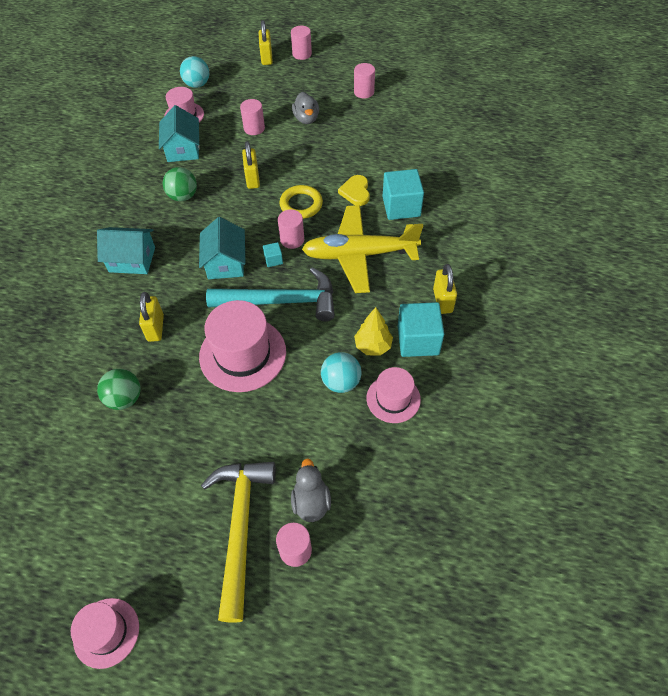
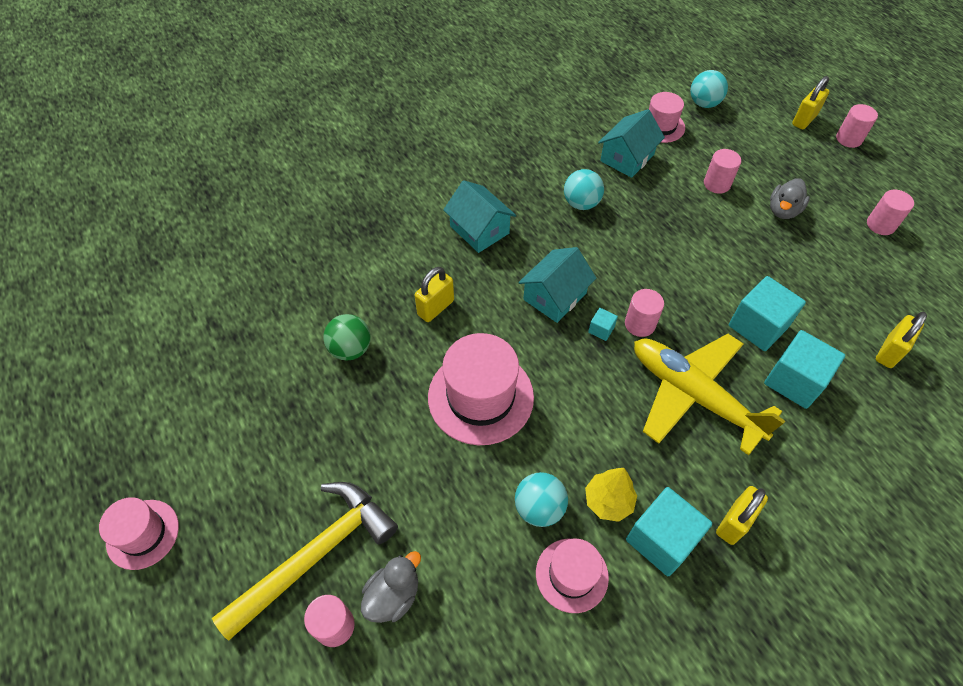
camera: 45 degrees right, 0 degrees up
(183, 196) = (581, 203): green ball -> turquoise ball
(252, 179) = (663, 234): yellow padlock -> yellow padlock (889, 352)
(281, 301) = (566, 376): turquoise hammer -> none
(301, 204) = (685, 295): yellow ring -> none
(356, 192) = (758, 326): yellow heart -> turquoise cube

